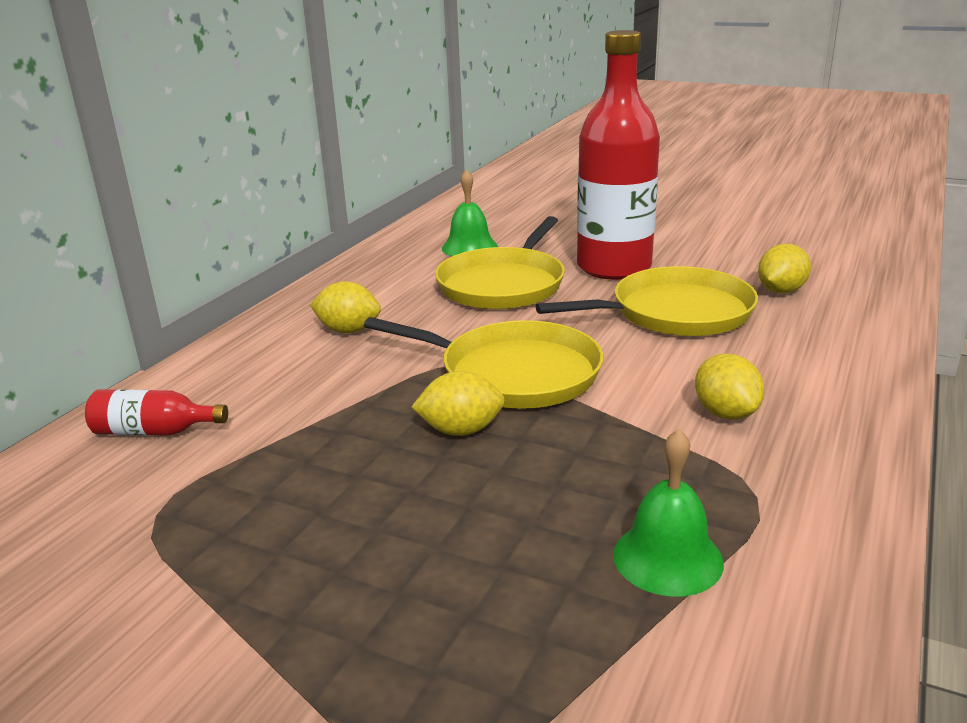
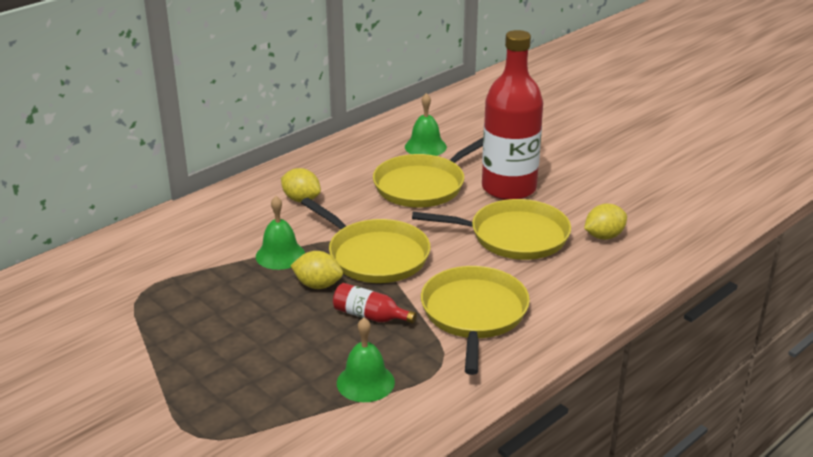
camera: 20 degrees right, 5 degrees up
(154, 431) = (160, 243): red bottle -> red bottle (370, 316)
(369, 404) = (280, 255): none -> green bell
(725, 413) = (474, 314): yellow lemon -> yellow pan

